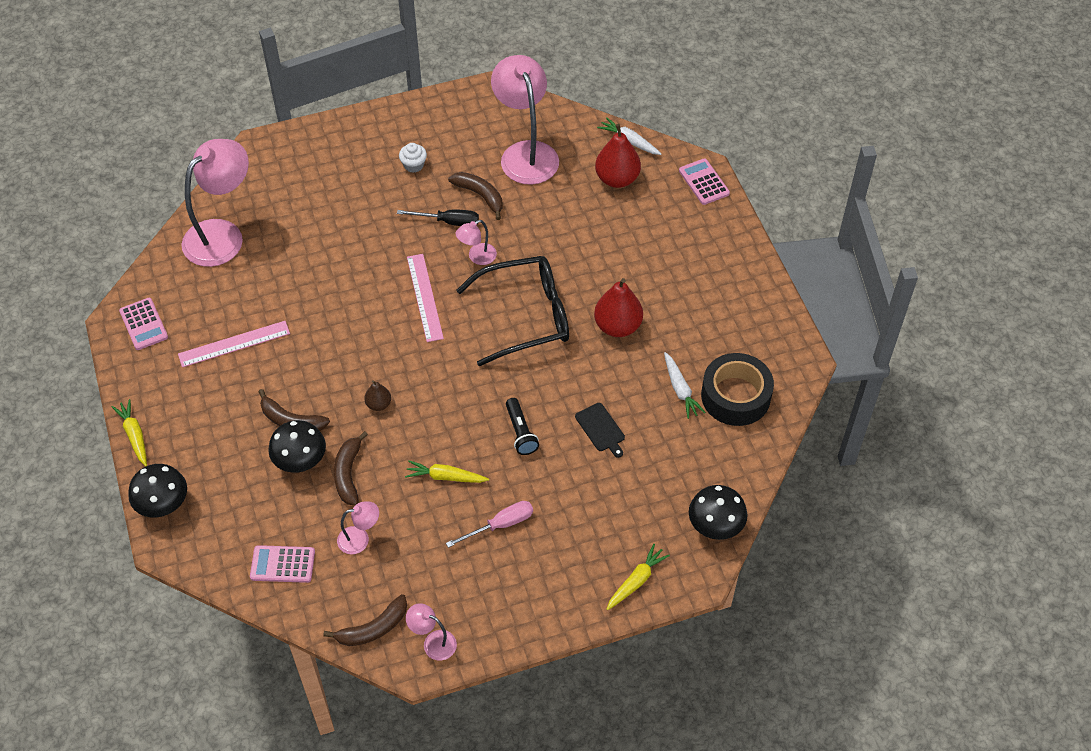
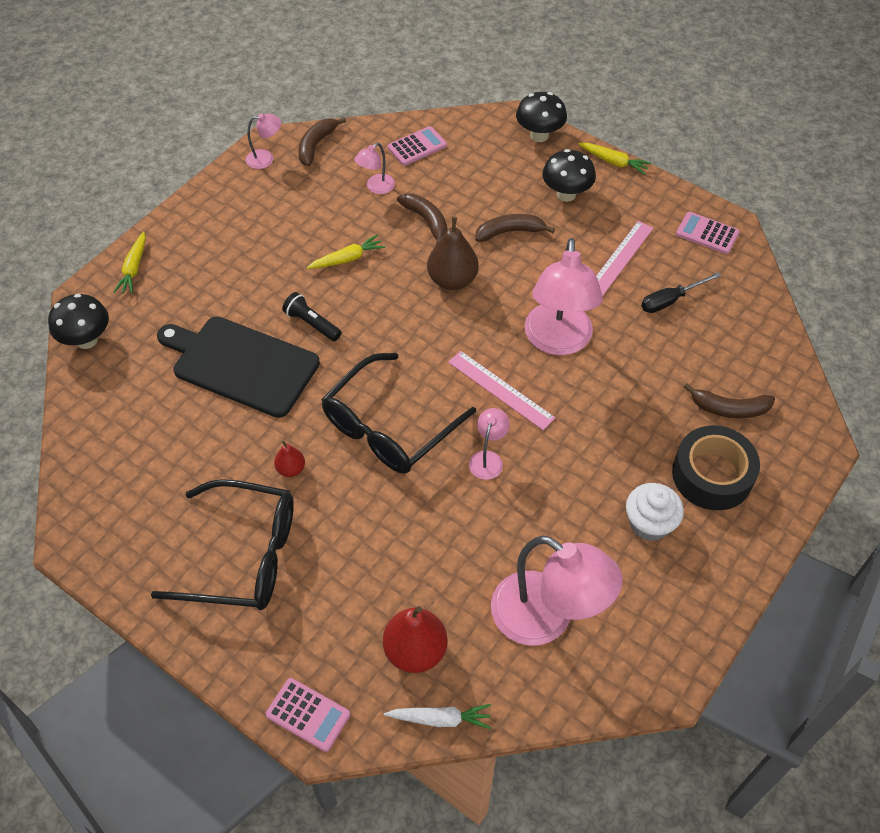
camera: 145 degrees right, 0 degrees up
(222, 235) = (740, 339): pink lamp -> pink lamp (557, 341)
(301, 462) = (471, 210): black mushroom -> black mushroom (566, 194)
(378, 404) = (452, 280): brown pear -> brown pear, size x1.89
(413, 165) = (649, 523): white cupcake -> white cupcake, size x1.54
(448, 222) = (551, 479): black screwdriver -> black screwdriver (670, 300)
(480, 196) = (547, 530): brown banana -> brown banana (729, 408)
(500, 525) = (274, 250): pink screwdriver -> none
(601, 429) = (241, 364): black cutting board -> black cutting board, size x2.44
(617, 326) = (291, 469): red pear -> red pear, size x0.53
(680, 389) = (187, 441): white carrot -> none
(688, 288) = (243, 556): none -> black glasses
(735, 396) = (127, 465): black tape -> black tape (712, 475)

